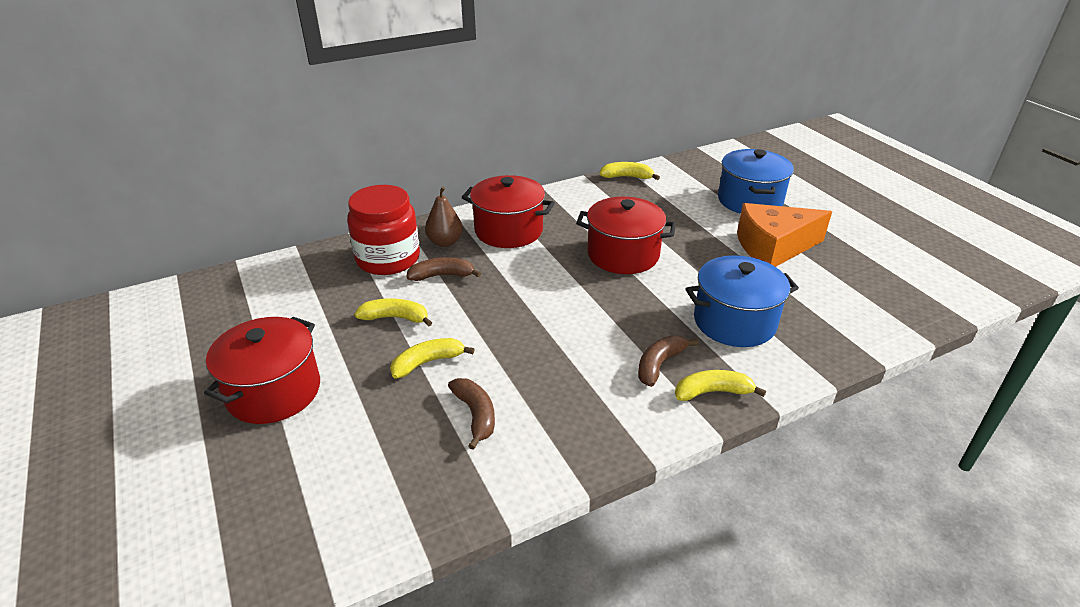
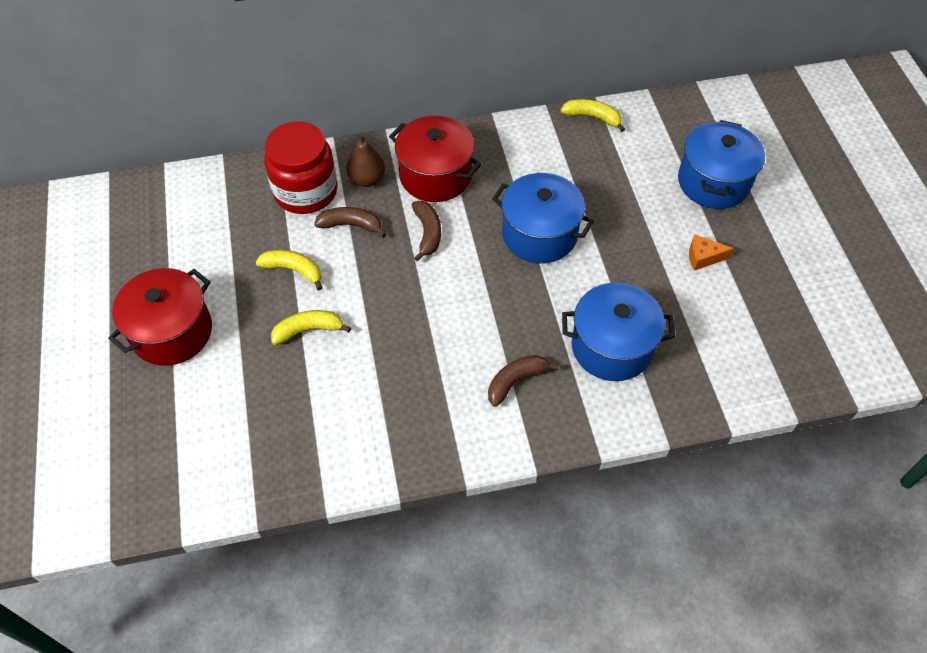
camera: 15 degrees right, 20 degrees up
(475, 415) = (333, 398): brown banana -> brown banana (427, 233)
(623, 255) = (539, 234): red pot -> blue pot
(712, 392) = (551, 423): yellow banana -> none
(773, 247) = (703, 257): orange cheese -> orange cheese, size x0.44

